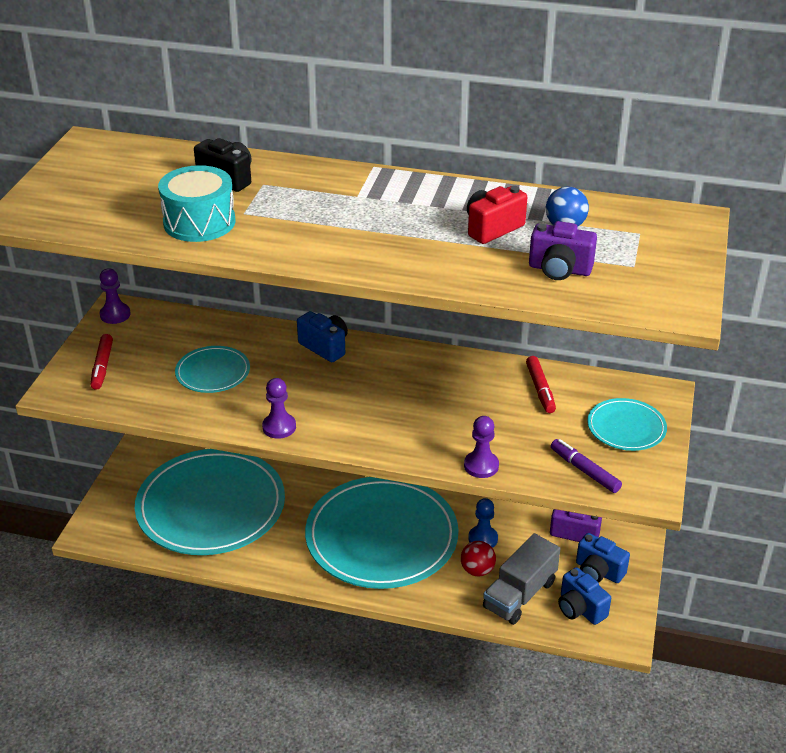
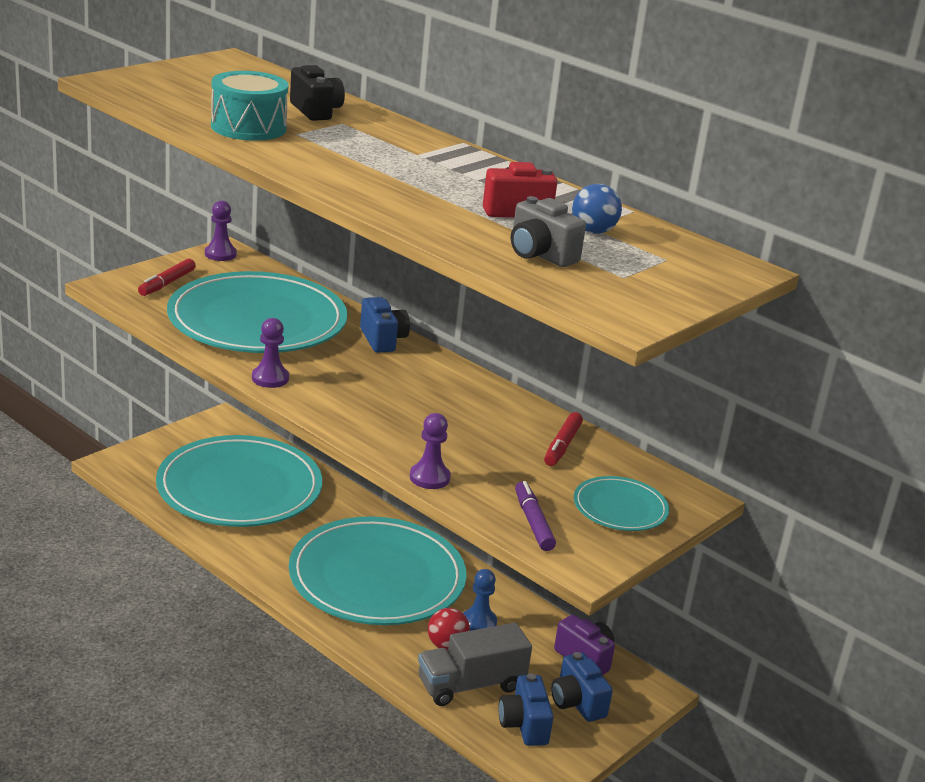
camera: 25 degrees right, 10 degrees down
(213, 372) = (257, 321): turquoise plate -> turquoise plate, size x2.21
(559, 270) = (540, 255): purple camera -> grey camera

